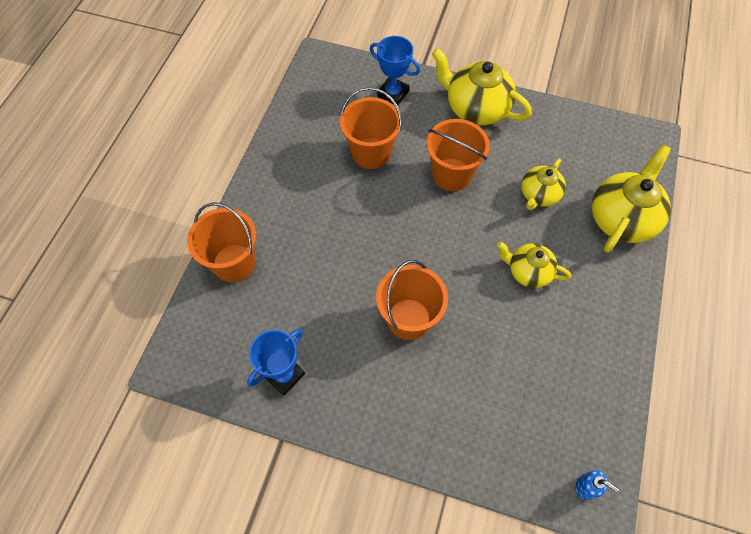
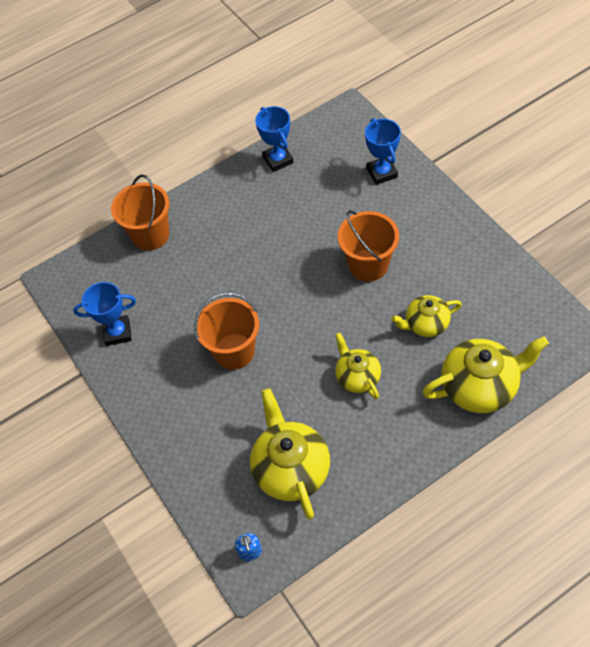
camera: 45 degrees right, 5 degrees down
(294, 129) = (278, 160): none -> blue trophy
(371, 153) = (319, 211): orange bucket -> none
(475, 108) = (441, 223): yellow teapot -> yellow teapot (291, 468)

